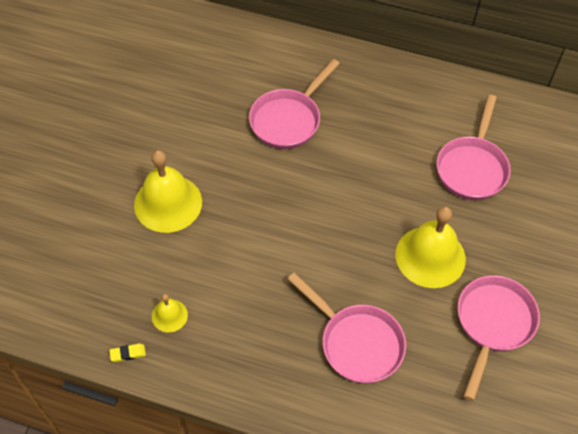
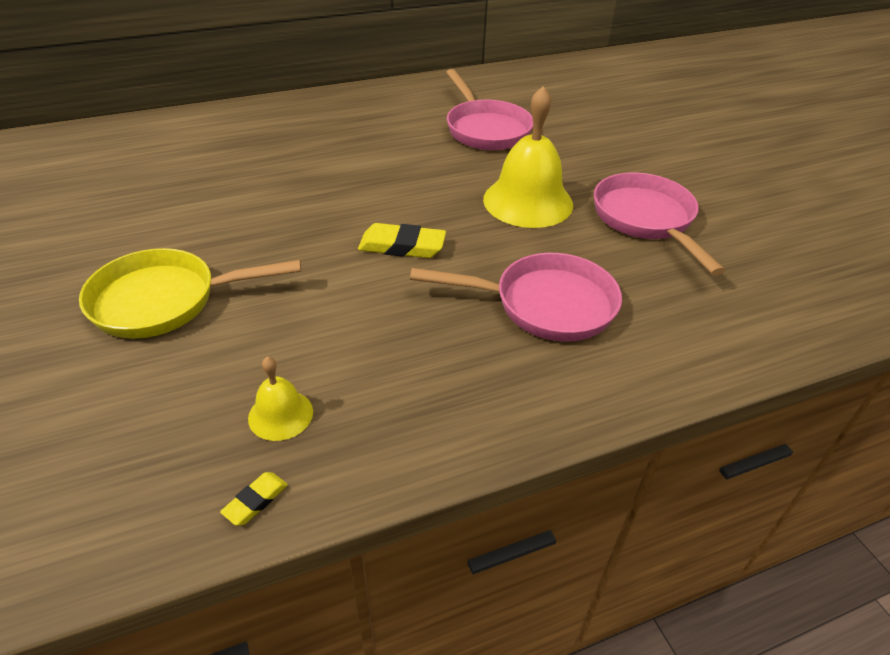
camera: 40 degrees left, 15 degrees down
(168, 203) = (165, 301): yellow bell -> yellow pan
(288, 120) = (257, 169): pink pan -> none
(317, 243) = (402, 246): none -> yellow eraser

